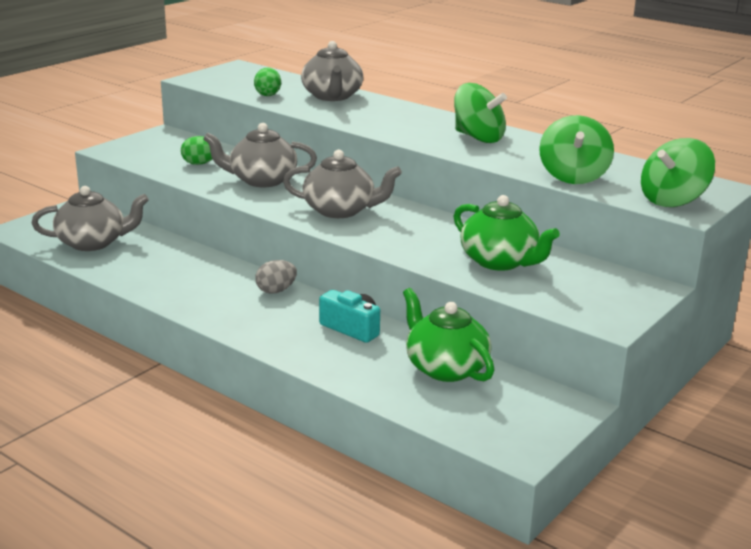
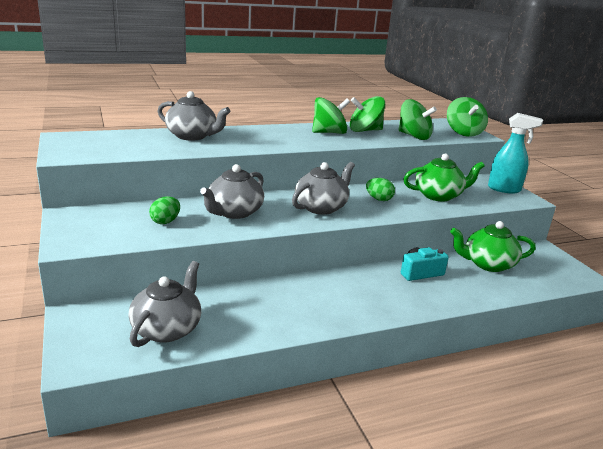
camera: 60 degrees left, 0 degrees up
(268, 94) = (153, 148): green egg -> green egg (379, 199)
(276, 291) = (344, 279): grey egg -> none
(532, 150) = (365, 130): none -> green spinning top
(619, 300) = (504, 189): none -> turquoise spray bottle

